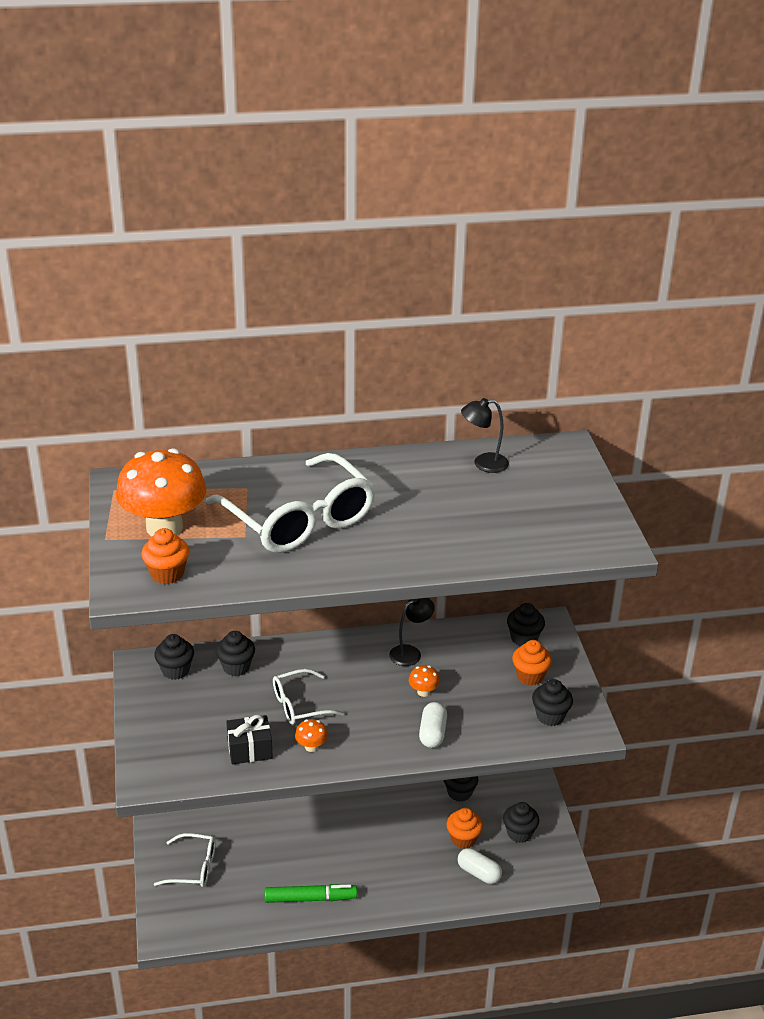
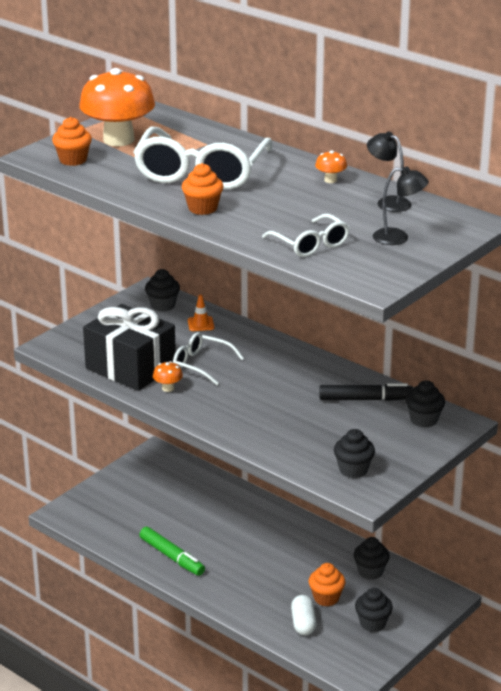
camera: 50 degrees right, 5 degrees down
(192, 867) = (131, 492): white glasses -> white glasses (310, 244)
(236, 667) = (201, 324): black cupcake -> orange traffic cone
(250, 749) = (130, 367): black gift -> black gift, size x1.93
(410, 652) = (326, 380): black lamp -> black lamp (398, 238)
(423, 692) = (292, 405): orange mushroom -> orange mushroom (330, 180)
(432, 733) = (255, 428): white capsule -> none
(461, 649) = (365, 399): none -> black marker
(530, 676) = (384, 441): orange cupcake -> orange cupcake (202, 208)

